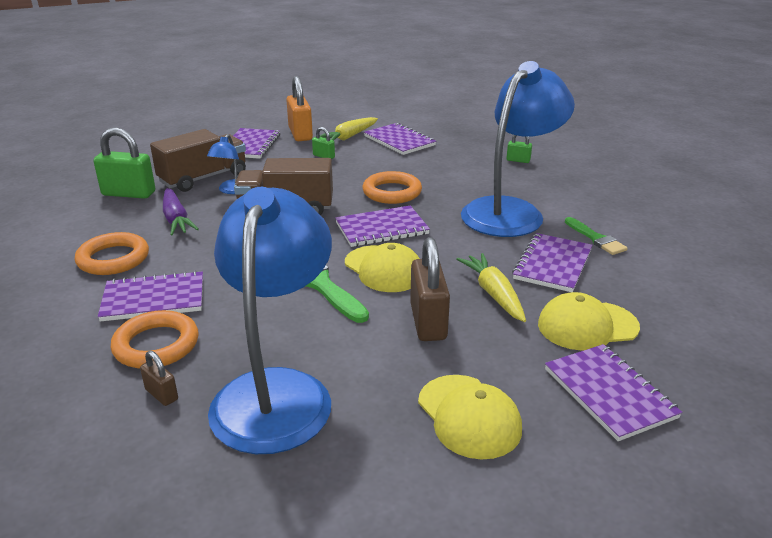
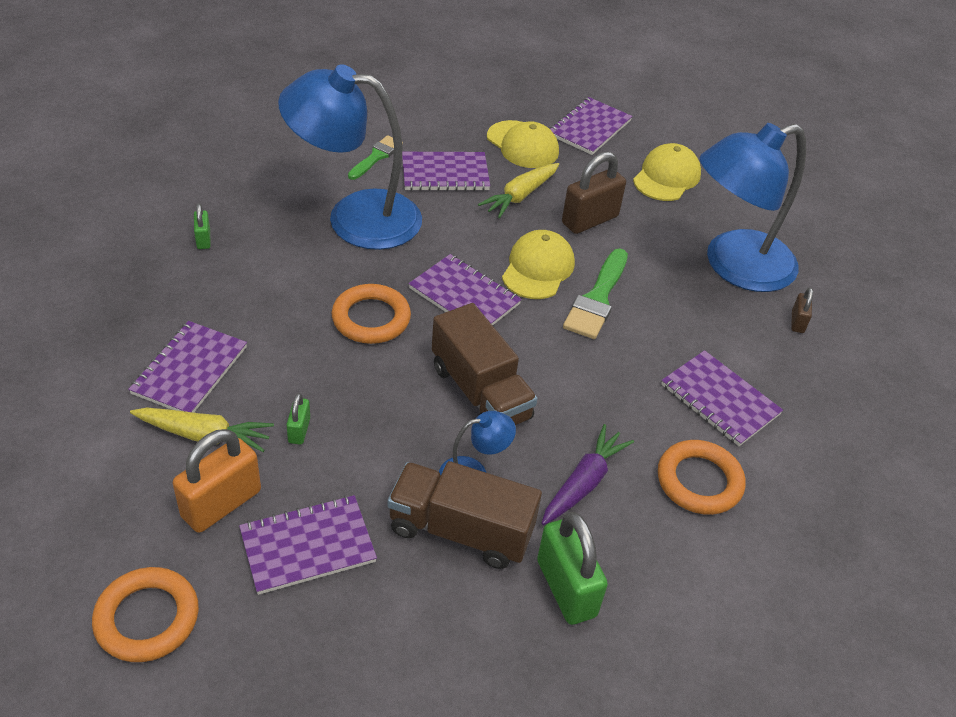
camera: 125 degrees left, 15 degrees up
(156, 345) = (763, 358): orange ring -> orange ring (147, 618)

